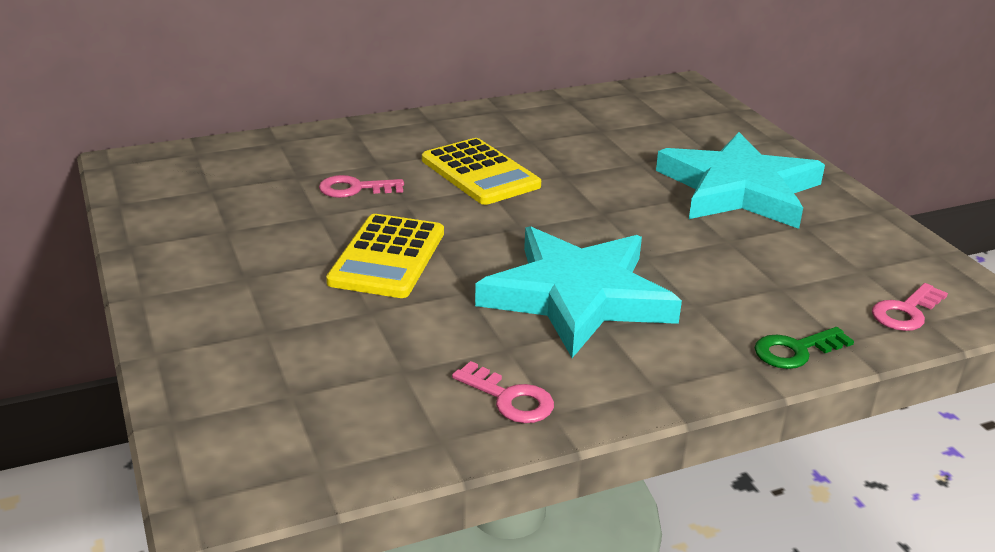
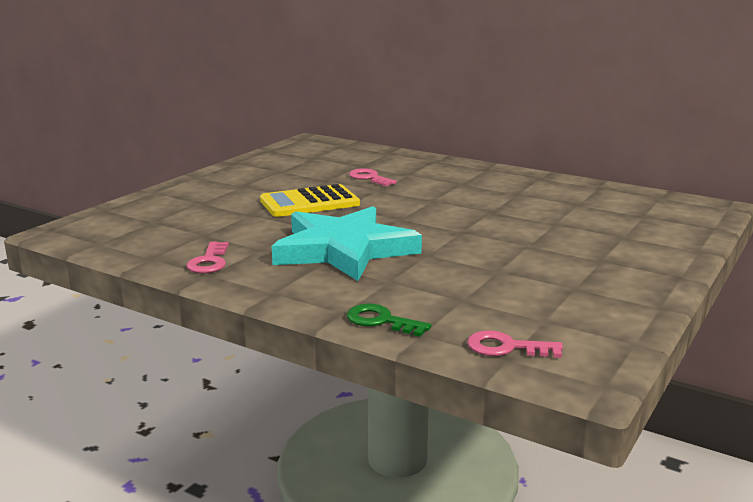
camera: 55 degrees right, 10 degrees down
(480, 173) = (446, 194): yellow calculator -> none
(739, 189) = (584, 257): turquoise star -> none

